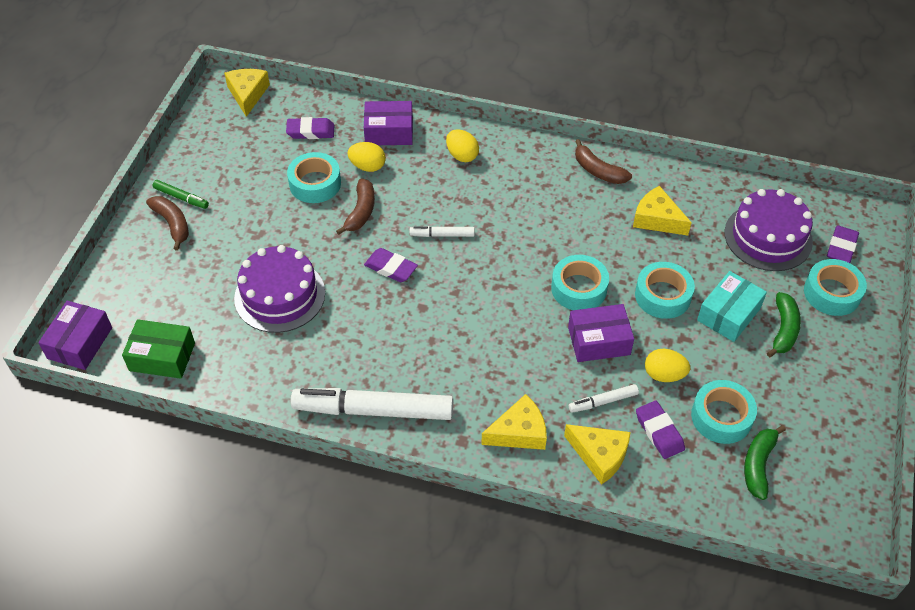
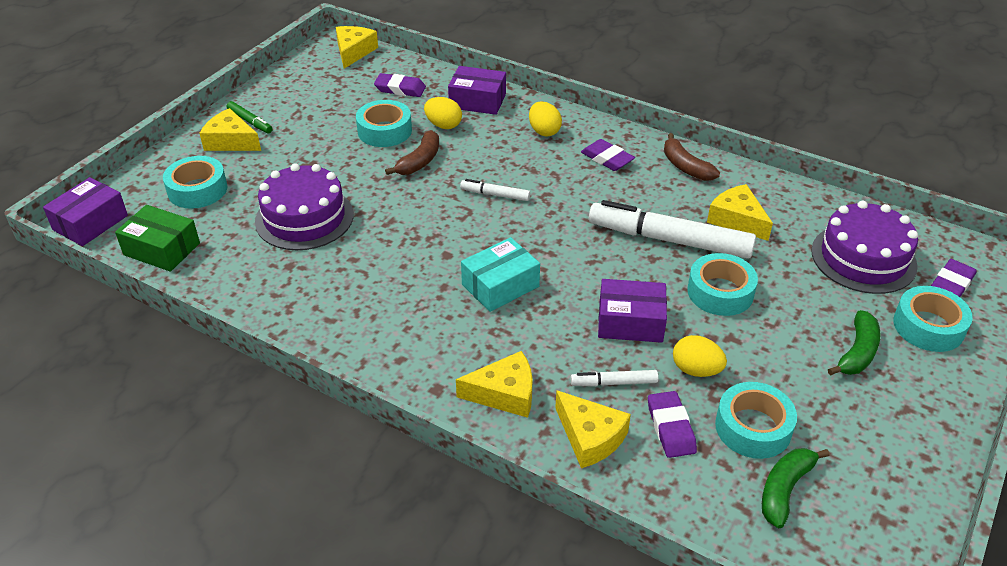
camera: 15 degrees right, 10 degrees down
(172, 224) = (231, 141): brown banana -> yellow cheese
(373, 410) = (352, 339): white marker -> white marker (669, 239)
(391, 268) = (428, 214): purple eraser -> purple eraser (607, 159)
(579, 288) = (625, 268): turquoise tape -> turquoise tape (197, 190)
(729, 314) = (794, 324): turquoise box -> turquoise box (500, 285)

